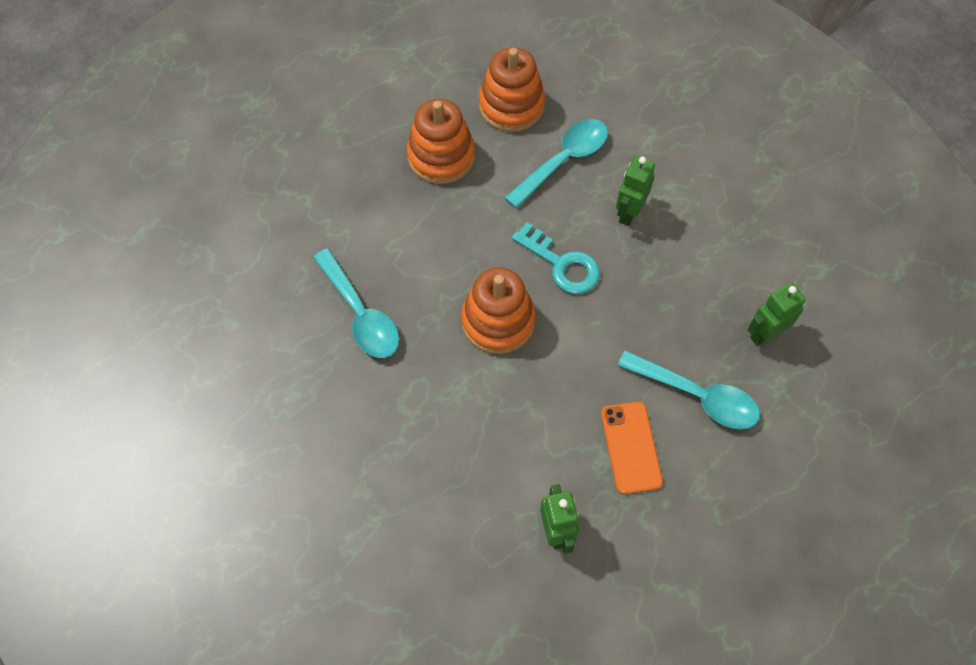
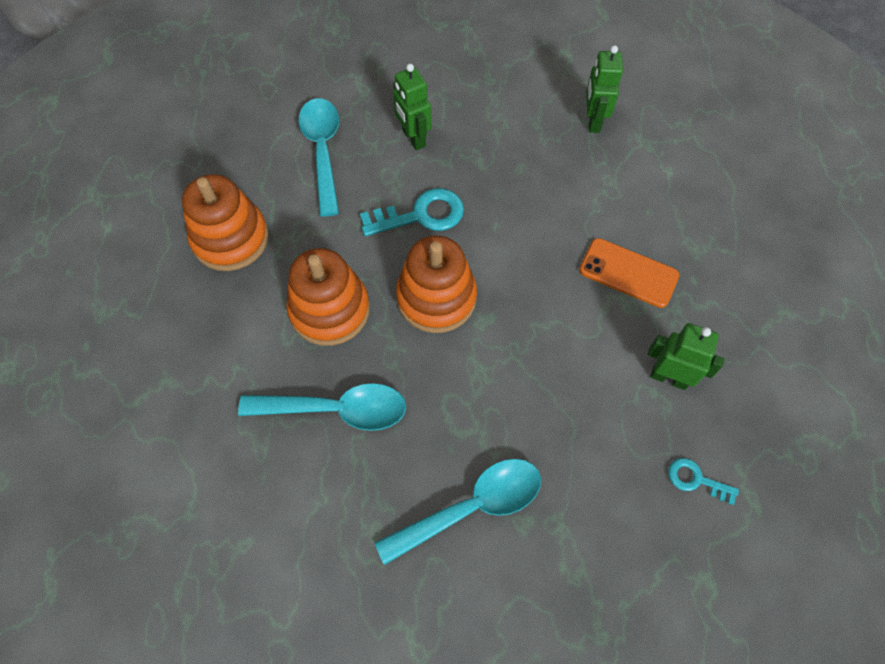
camera: 55 degrees left, 0 degrees up
(481, 598) = (696, 479): none -> turquoise key
(511, 105) = (232, 154): orange stacking toy -> orange stacking toy (329, 310)
(697, 396) = (614, 198): turquoise spoon -> turquoise spoon (471, 507)

